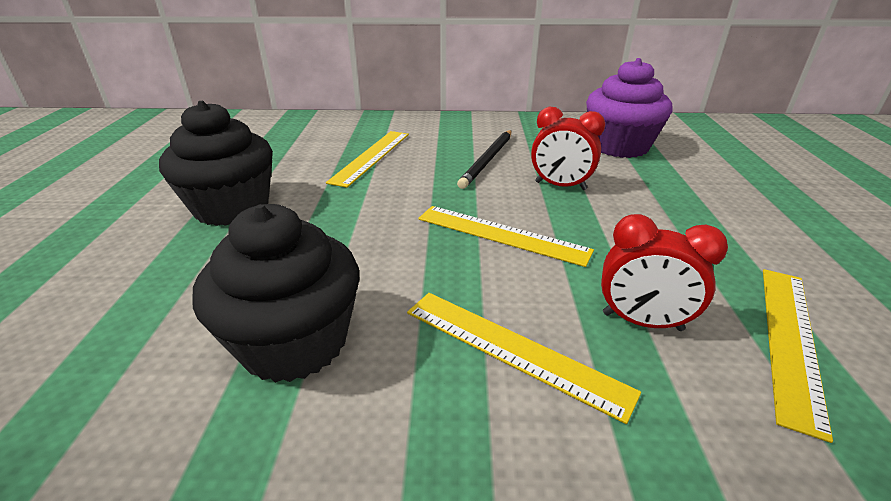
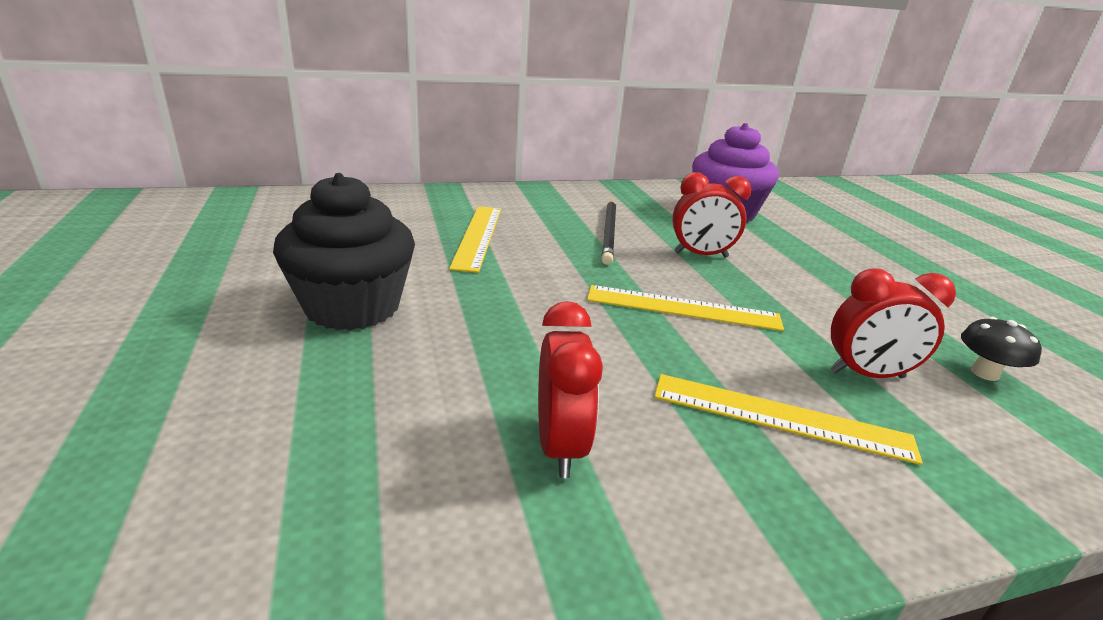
camera: 20 degrees left, 5 degrees down
(294, 342) = (560, 446): black cupcake -> red clock
(790, 340) = (984, 373): yellow ruler -> black mushroom

